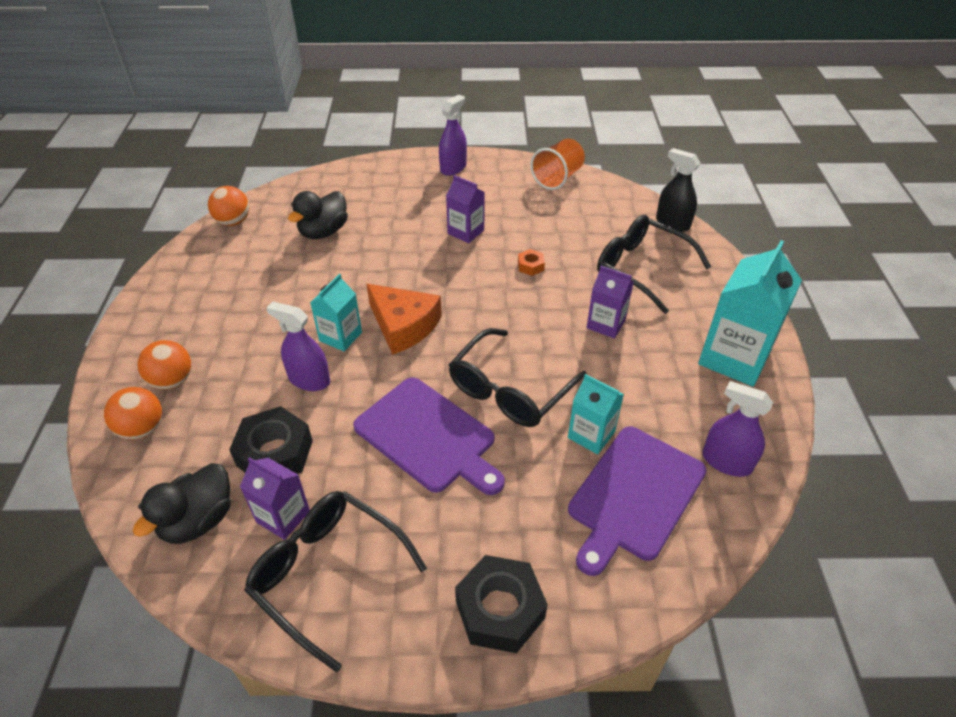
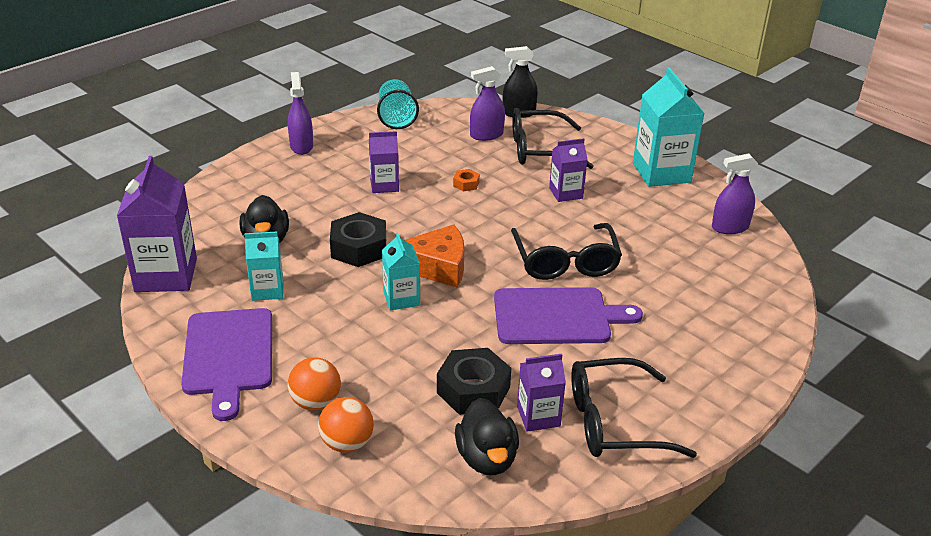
camera: 45 degrees left, 10 degrees down
(233, 222) = (166, 275): orange ball -> purple carton
(309, 380) = (423, 336): purple spray bottle -> purple spray bottle (486, 135)
(500, 610) = (727, 369): black nut -> black nut (359, 248)
(557, 178) = (396, 118): orange cup -> turquoise cup
(591, 435) = (646, 257): turquoise carton -> turquoise carton (267, 290)
(634, 495) = (710, 272): purple cutting board -> purple cutting board (228, 355)

